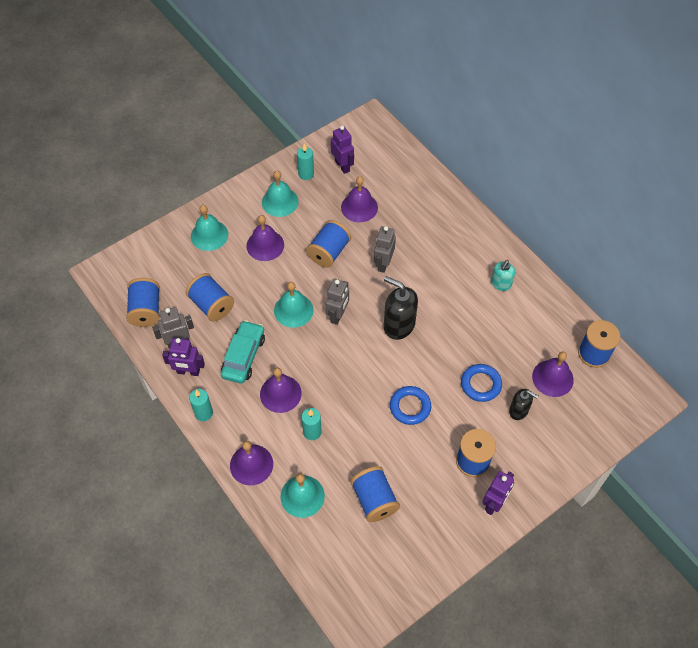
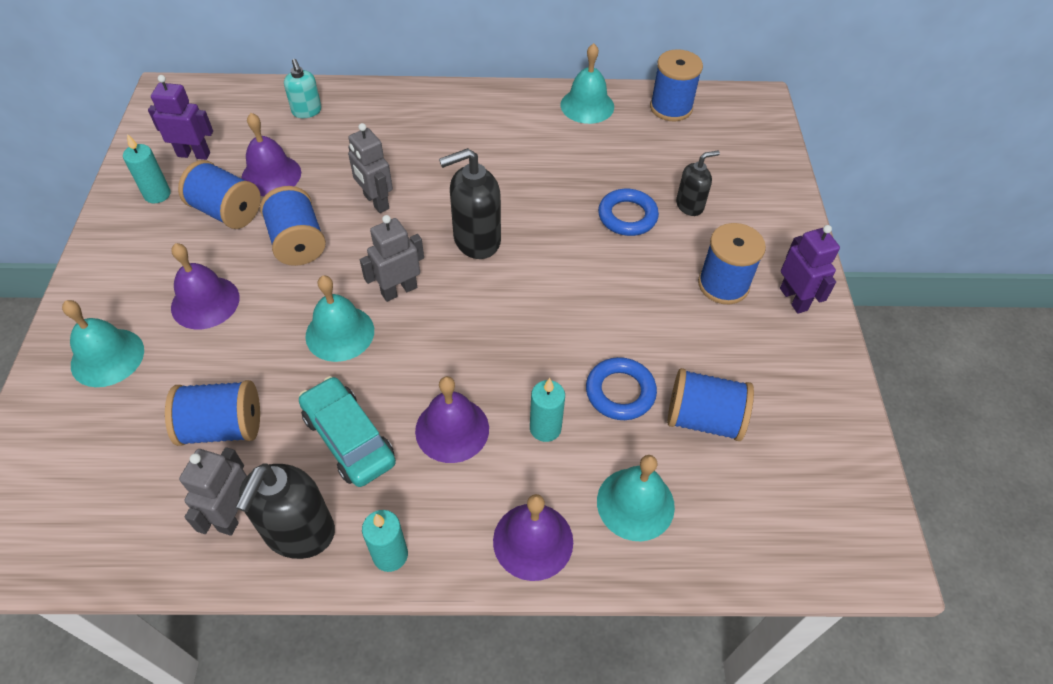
camera: 55 degrees left, 5 degrees down
(146, 310) = (129, 526): blue spool -> blue spool (227, 212)
(188, 372) = (299, 532): purple robot -> black soap dispenser
(280, 202) = (161, 245): turquoise bell -> turquoise bell (587, 105)
(338, 315) = (399, 290): grey robot -> grey robot turned 90 degrees counterclockwise
(410, 407) = (600, 299): blue ring -> blue ring (620, 392)
(500, 284) = (515, 123): turquoise soap dispenser -> turquoise soap dispenser (307, 111)
(552, 378) = (672, 154): purple bell -> none

